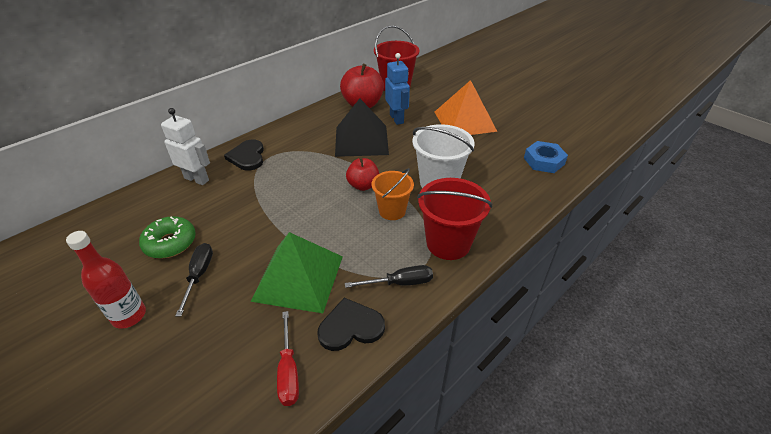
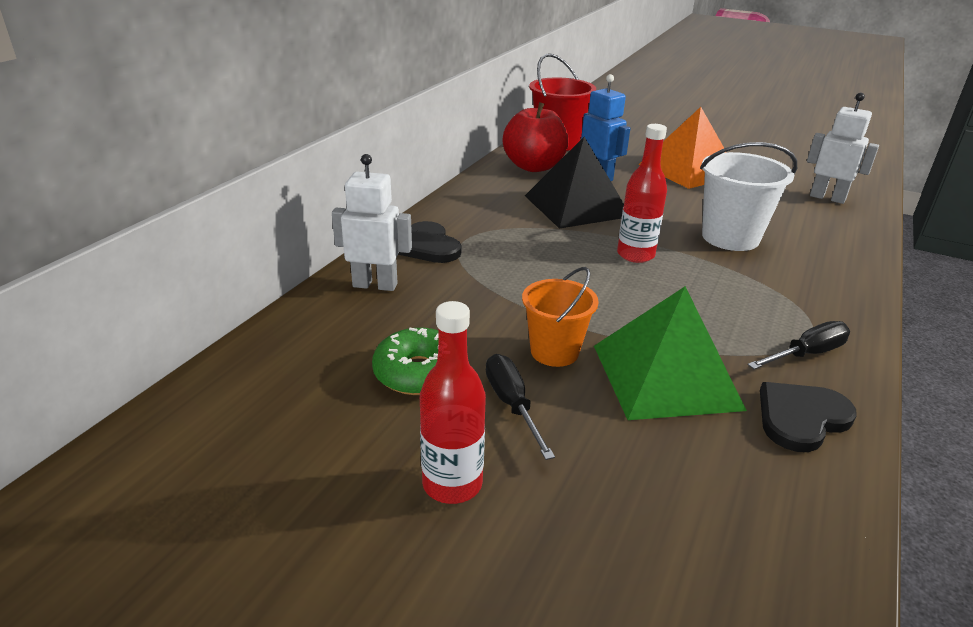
camera: 20 degrees left, 10 degrees down
(289, 371) = (779, 492): red screwdriver -> none
(363, 185) = (635, 255): red apple -> red bottle
(392, 211) = (706, 277): orange bucket -> orange bucket (554, 352)
(448, 243) = (815, 299): red bucket -> none
(544, 161) = (827, 198): blue nut -> white robot

